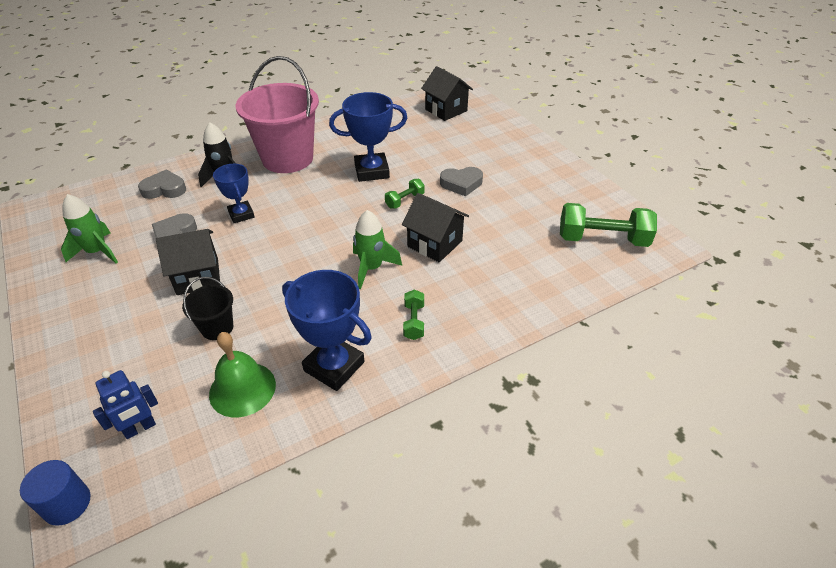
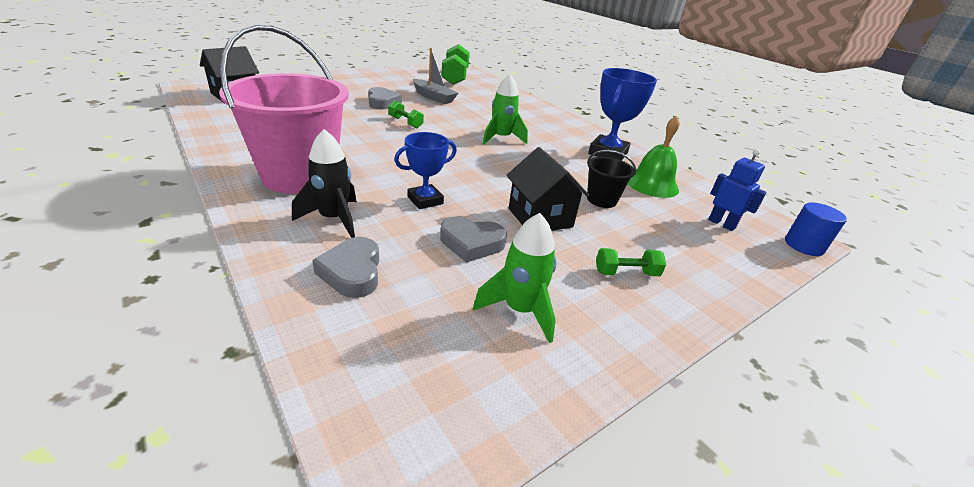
camera: 100 degrees left, 10 degrees down
(372, 171) = (349, 133): blue trophy -> none
(414, 322) = (552, 128): green dumbbell -> green dumbbell (626, 273)
(435, 243) = (466, 117): black house -> none
(497, 219) = (433, 97): none -> grey boat

